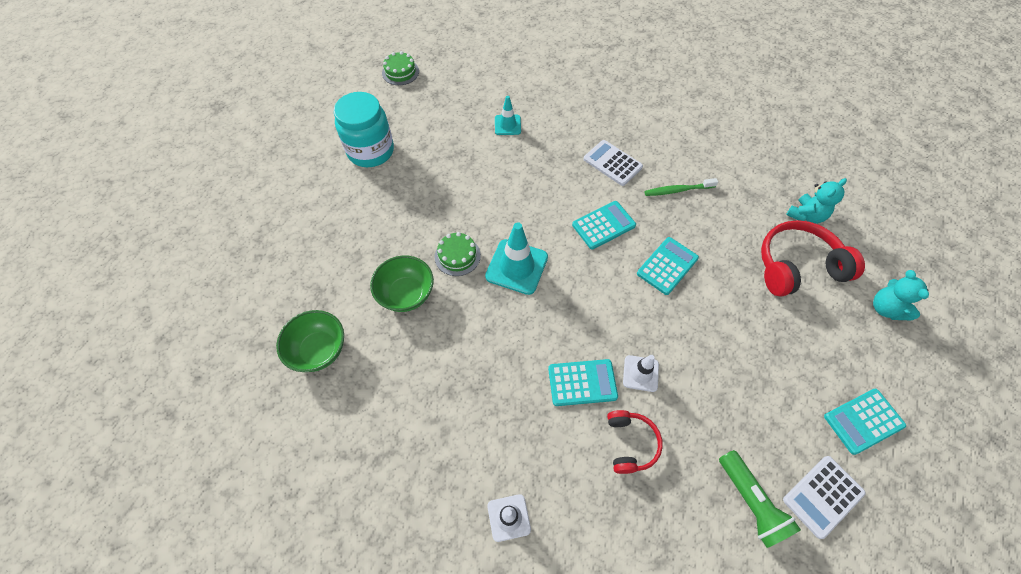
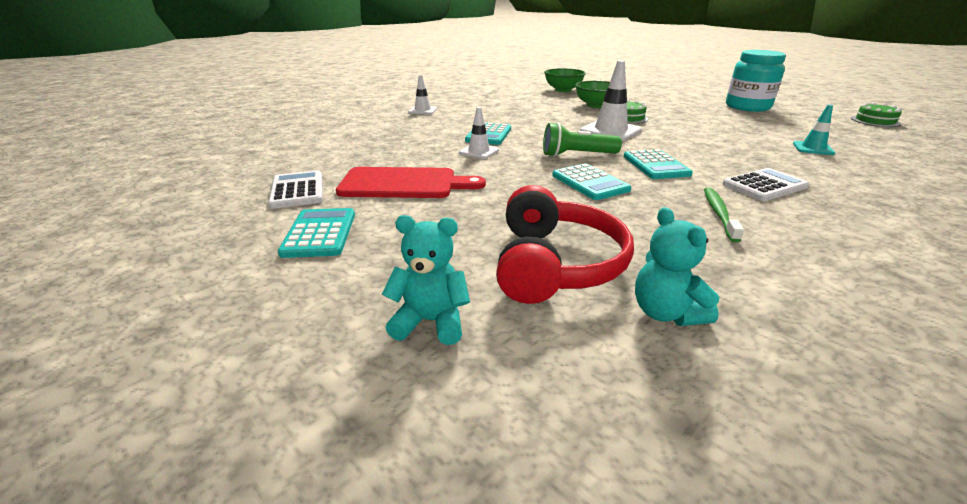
camera: 110 degrees right, 30 degrees down
(516, 267) = (610, 131): turquoise traffic cone -> white traffic cone
(630, 443) = (428, 140): red headphones -> none
(750, 502) = (337, 164): green flashlight -> green flashlight (577, 155)
(752, 407) = (403, 184): none -> red cutting board

